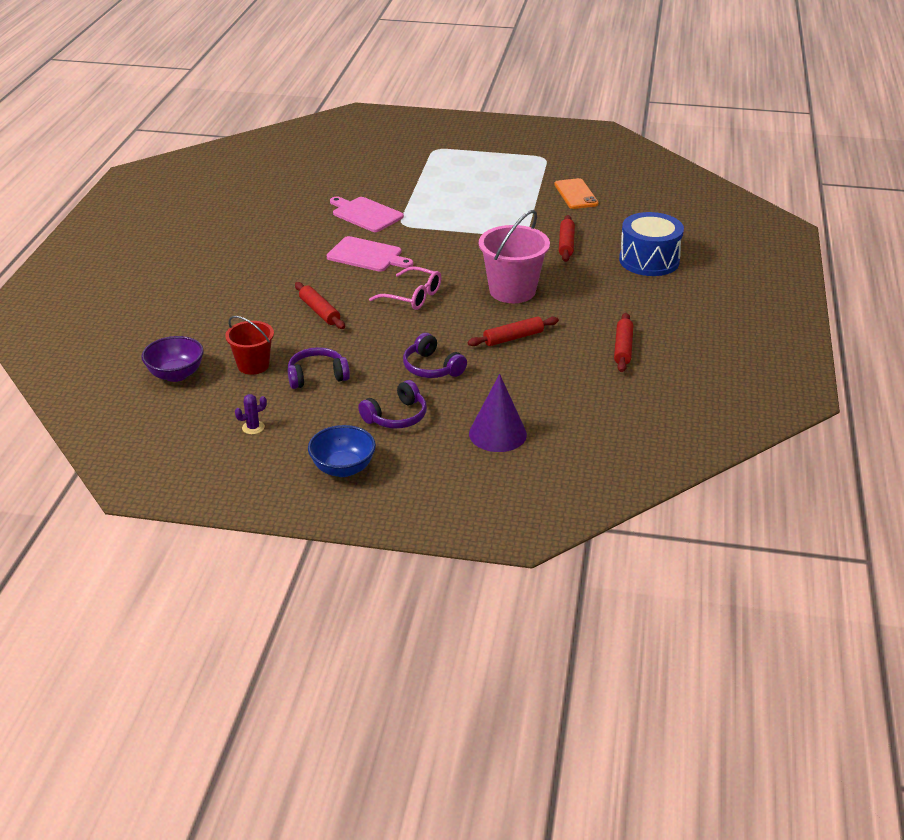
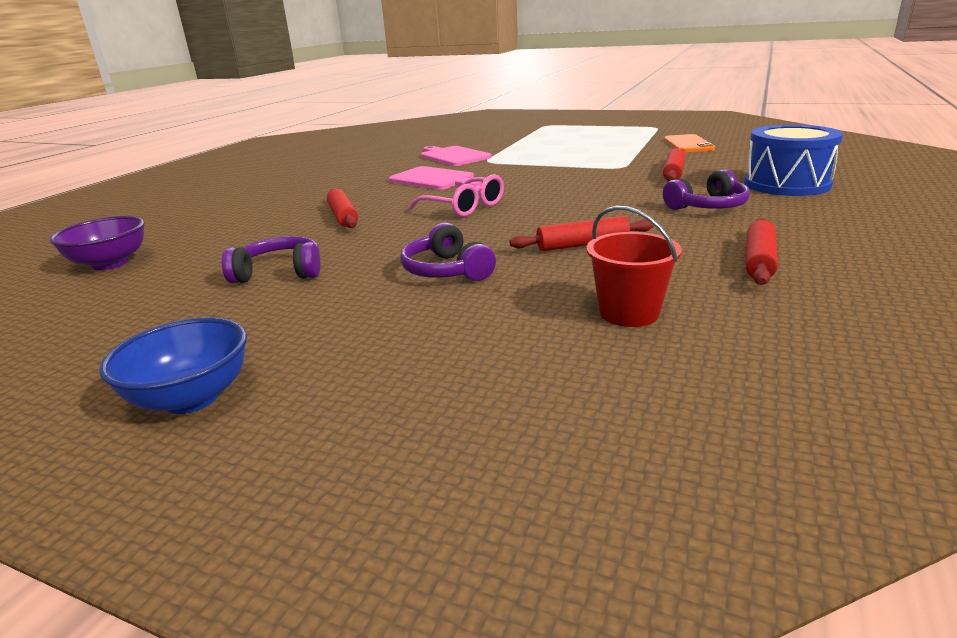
camera: 15 degrees right, 10 degrees down
(253, 365) = (212, 259): red bucket -> red bucket (629, 313)
(253, 427) = (125, 326): purple cactus -> none
(396, 416) = (350, 325): purple headphones -> purple headphones (708, 206)
(497, 433) = (511, 363): purple cone -> none
(512, 291) = (595, 205): pink bucket -> none

